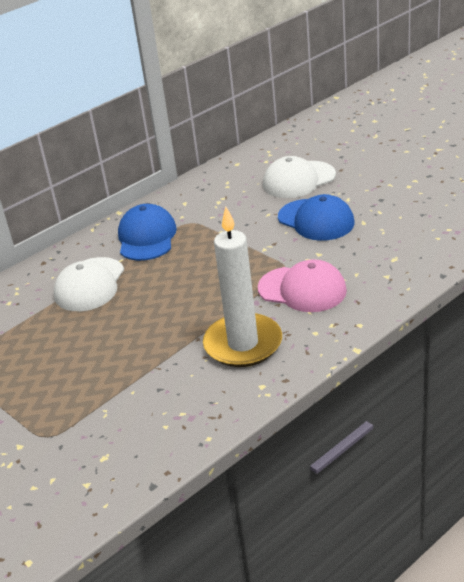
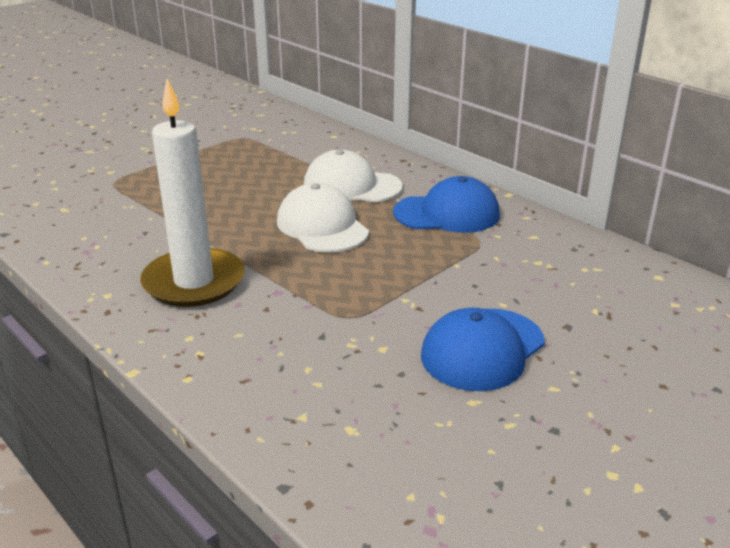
camera: 85 degrees right, 5 degrees down
(298, 180) = (615, 335): white cap -> white cap (322, 226)
(302, 289) = (293, 330): pink cap -> none

